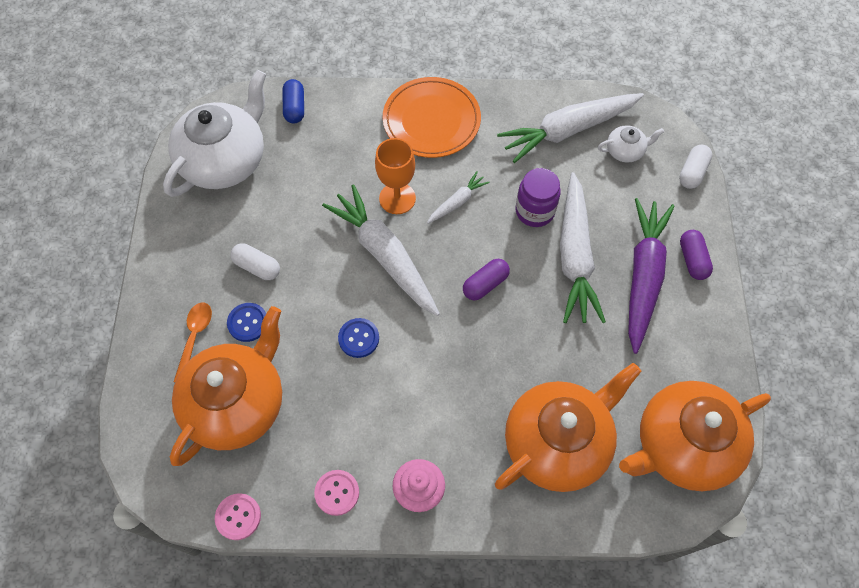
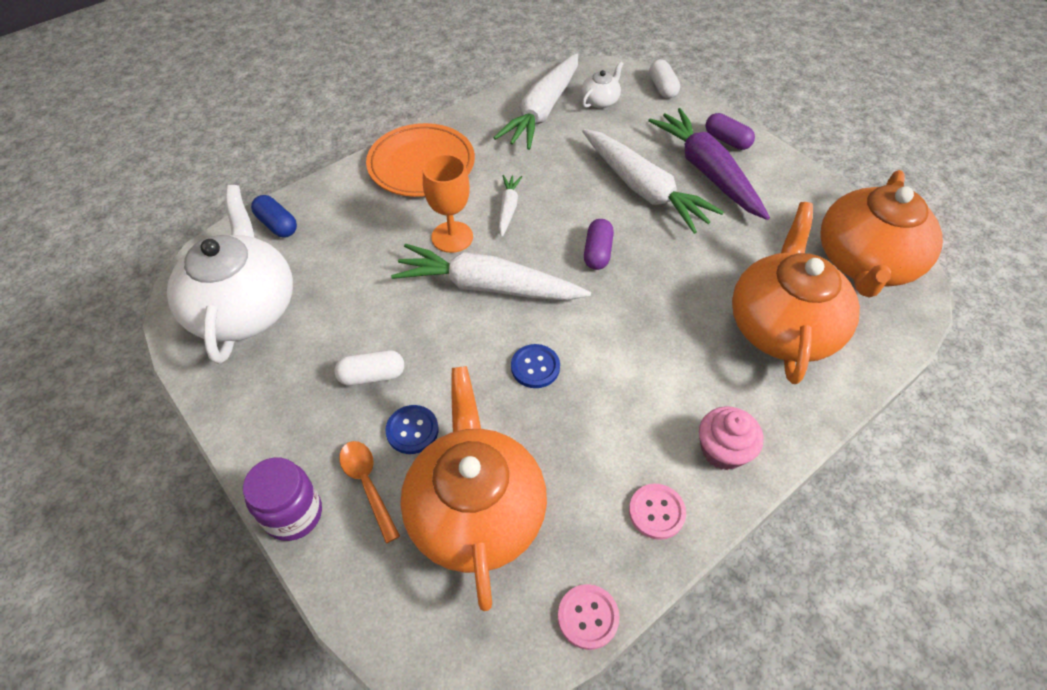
camera: 40 degrees left, 10 degrees down
(535, 211) = (578, 178): purple jar -> purple jar (293, 514)

